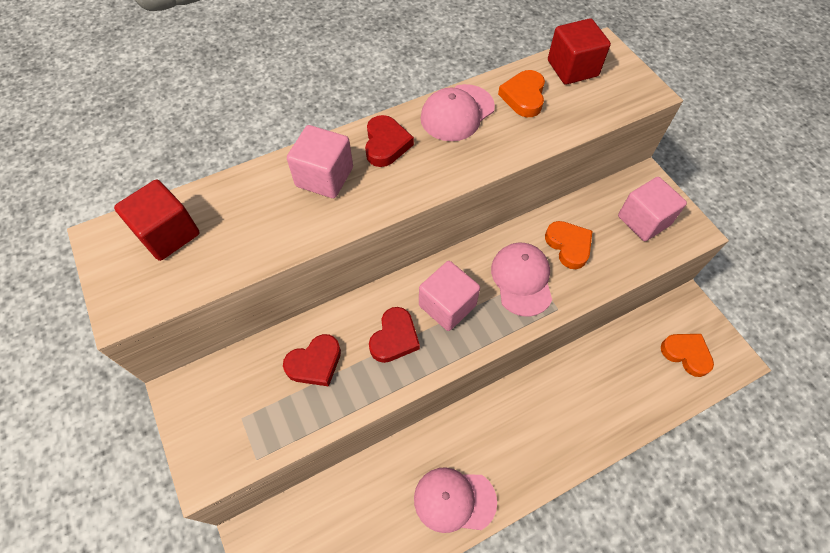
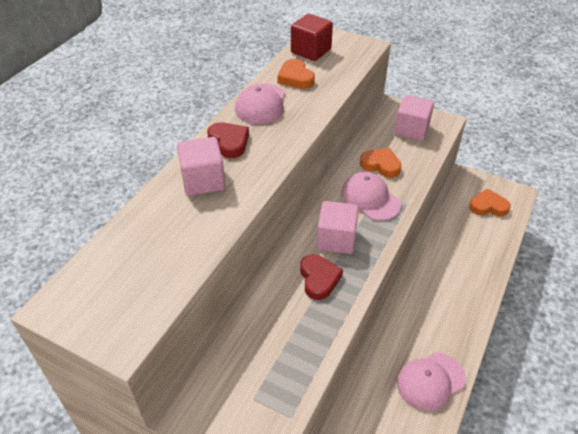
camera: 35 degrees left, 15 degrees down
(168, 234) = (111, 275): red cube -> none
(315, 363) = (276, 328): red heart -> none

